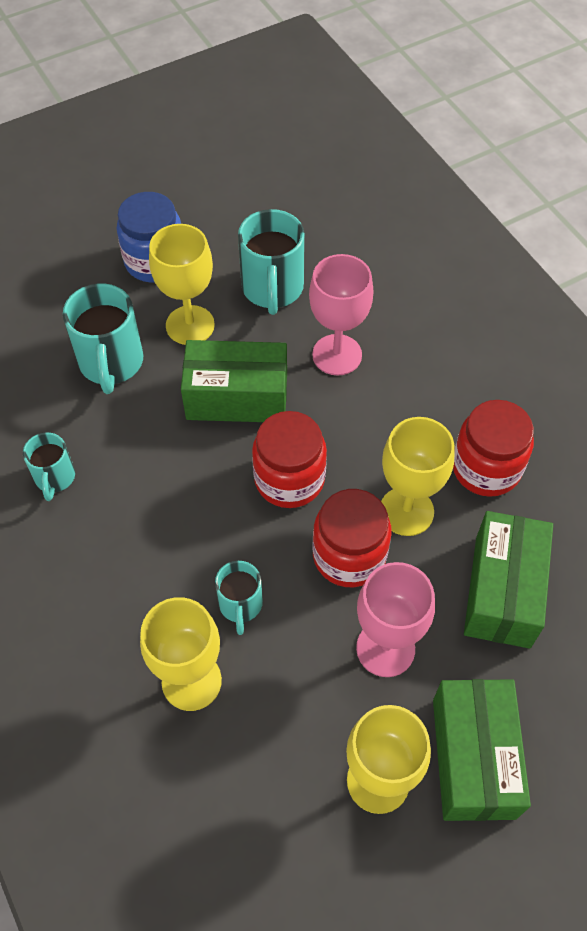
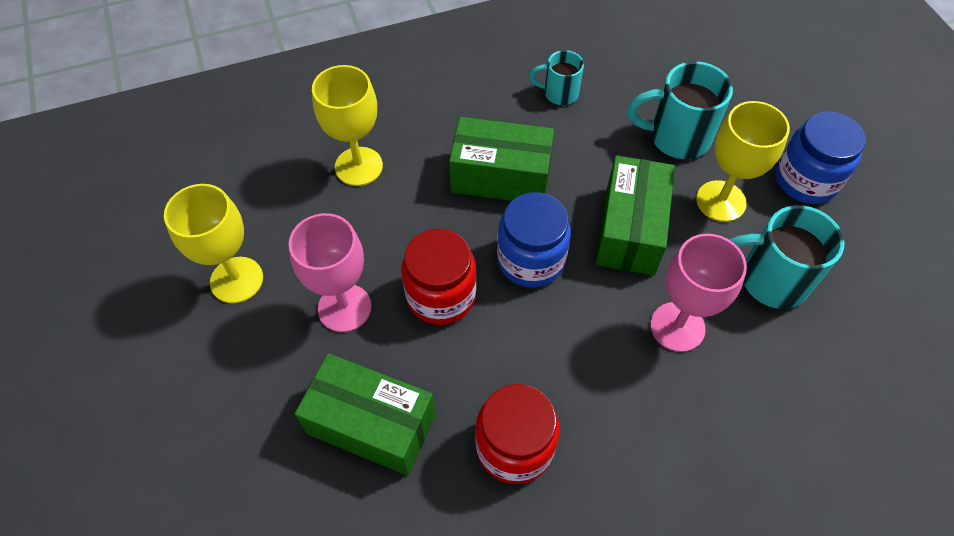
camera: 100 degrees right, 0 degrees up
(240, 605) = (414, 206): turquoise mug -> none
(289, 479) = (530, 260): red jar -> blue jar
(406, 511) = (477, 355): yellow goblet -> none
(473, 758) = (227, 356): green box -> green box (500, 177)

